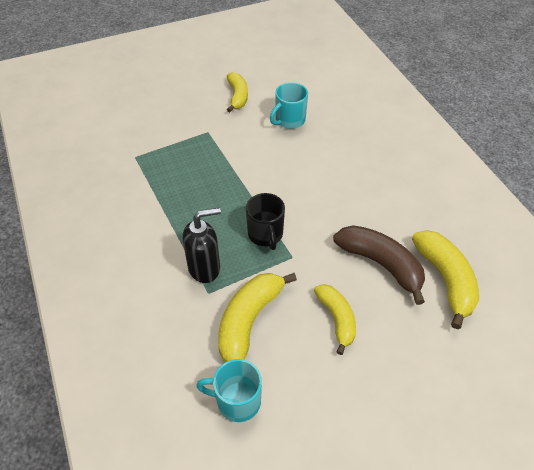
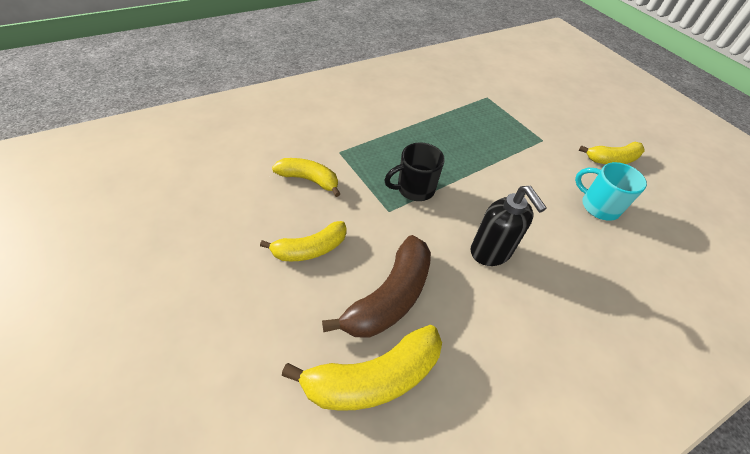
camera: 80 degrees right, 0 degrees up
(204, 268) = (366, 148): black soap dispenser -> black soap dispenser (490, 252)
(237, 401) = (228, 175): turquoise mug -> none
(249, 321) = (309, 180): yellow banana -> yellow banana, size x0.66

